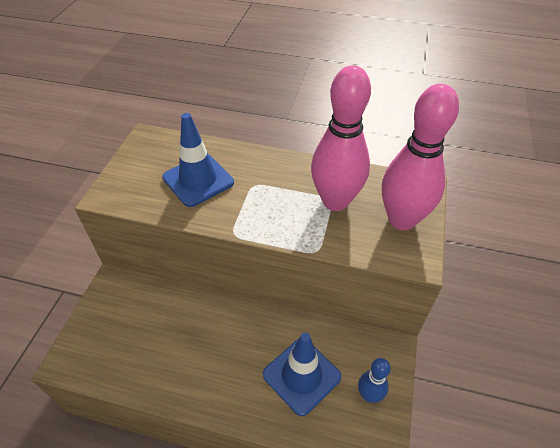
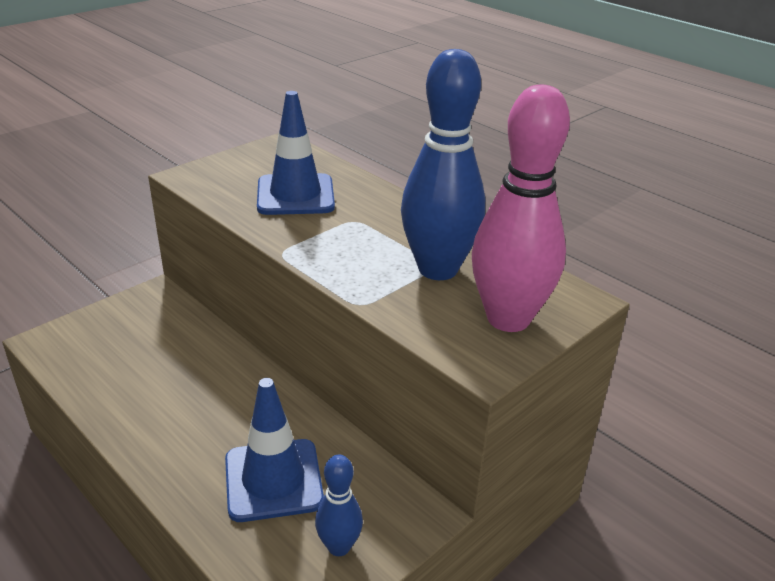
camera: 30 degrees right, 15 degrees down
(335, 201) = (438, 269): pink bowling pin -> blue bowling pin

